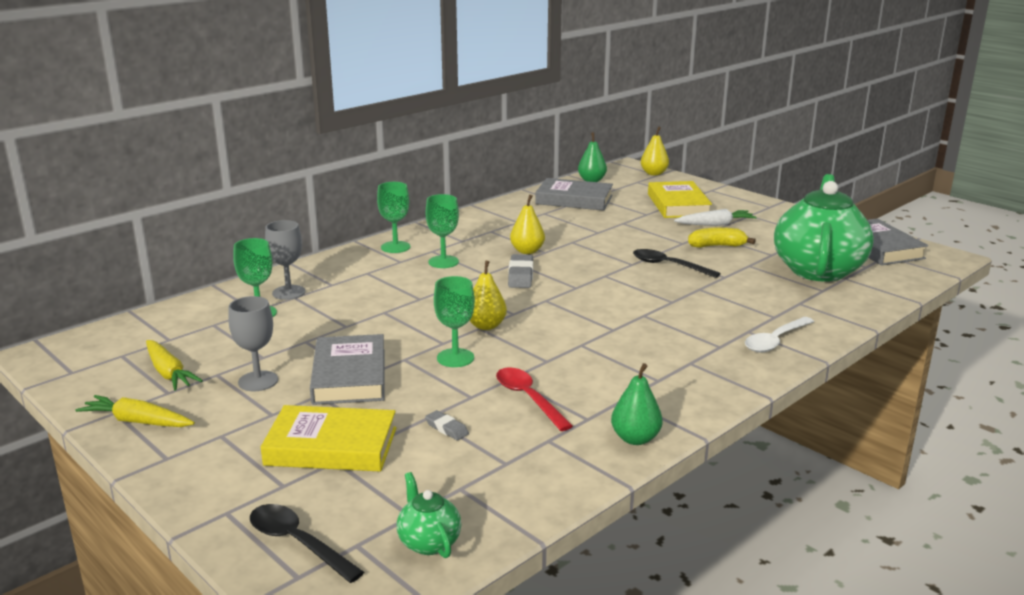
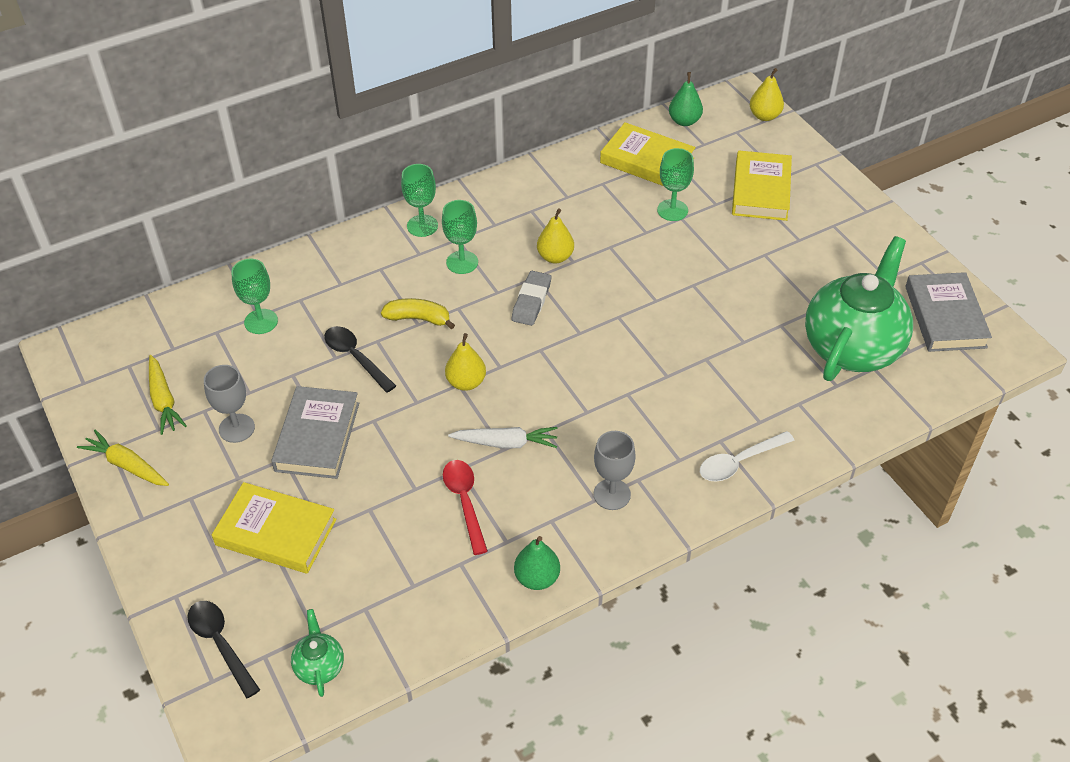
camera: 15 degrees right, 25 degrees up
(289, 292) = (296, 291): grey goblet -> grey goblet (612, 494)
(447, 428) = (379, 529): grey eraser -> none
(455, 358) = (420, 428): green goblet -> green goblet (672, 210)
(574, 200) = (647, 160): grey book -> yellow book
(668, 266) = (693, 311): black spoon -> black spoon (355, 357)
(715, 224) = (784, 238): white carrot -> white carrot (506, 443)
(716, 246) = (764, 282): yellow banana -> yellow banana (418, 318)

